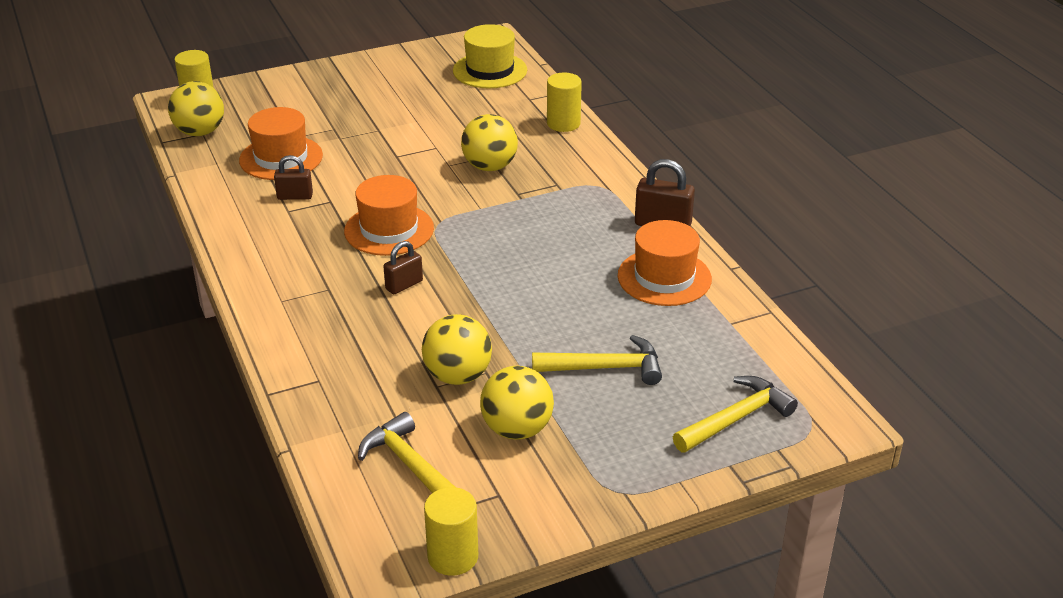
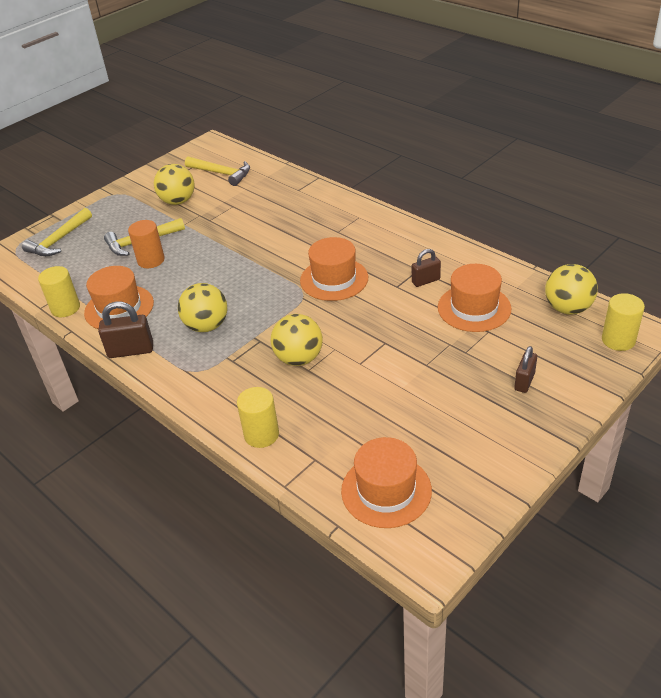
camera: 160 degrees right, 5 degrees up
(404, 285) = (292, 248): brown padlock -> brown padlock (524, 381)
(453, 556) = (182, 154): yellow cylinder -> yellow cylinder (65, 308)
(458, 376) = (224, 213): yellow ball -> yellow ball (206, 326)
(490, 70) = (386, 490): yellow hat -> orange hat
(601, 331) = (151, 260): none -> orange cylinder

